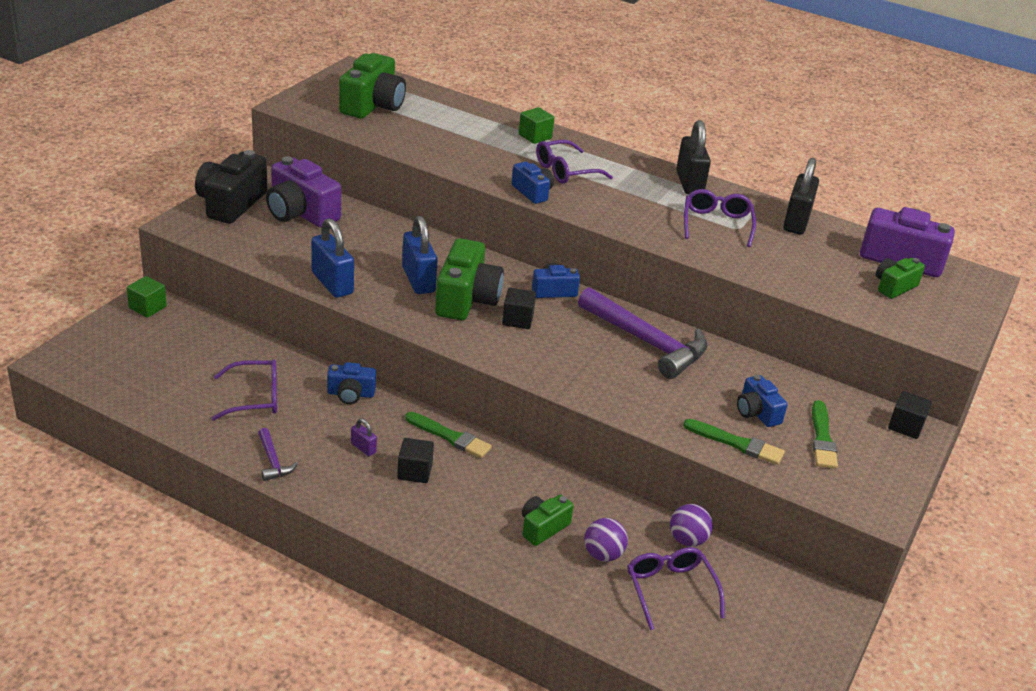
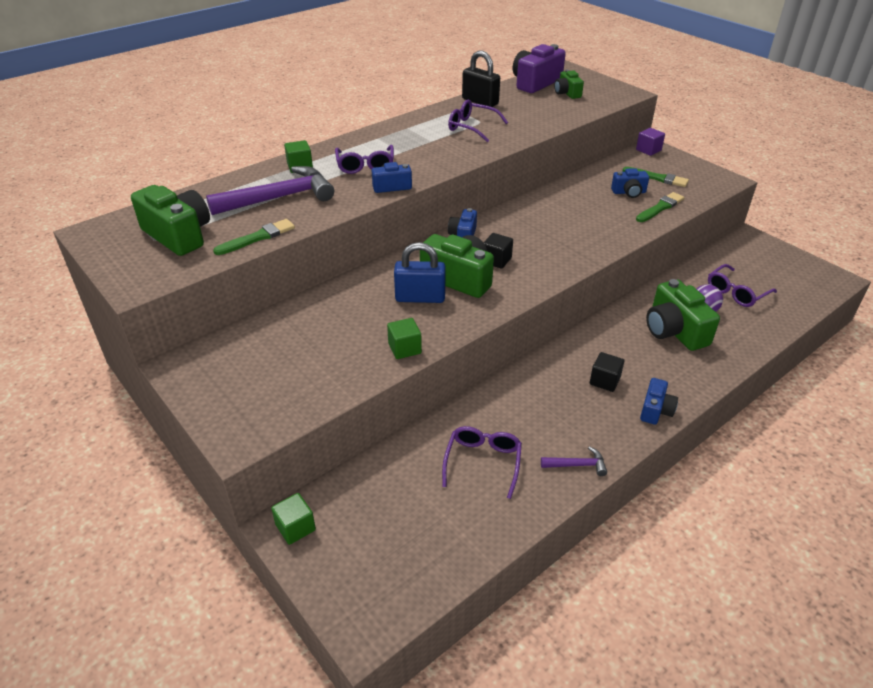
camera: 65 degrees left, 5 degrees up
(231, 204) = (220, 395): black camera -> none
(300, 213) = (268, 347): purple camera -> none
(332, 283) = (404, 348): blue padlock -> green cube
(351, 394) = (495, 398): blue camera -> blue camera (655, 410)
(363, 448) = (570, 404): purple padlock -> none
(450, 436) = (565, 353): green brush -> green brush (257, 237)
(543, 527) = (674, 331): green camera -> green camera, size x1.79
(647, 342) = (542, 212): purple hammer -> purple hammer (280, 198)
(670, 590) = (736, 292): purple glasses -> purple glasses turned 45 degrees counterclockwise
(687, 540) = (690, 273): purple ball -> none
(689, 183) = (411, 123): black padlock -> none
(905, 426) = (648, 150): black cube -> purple cube

